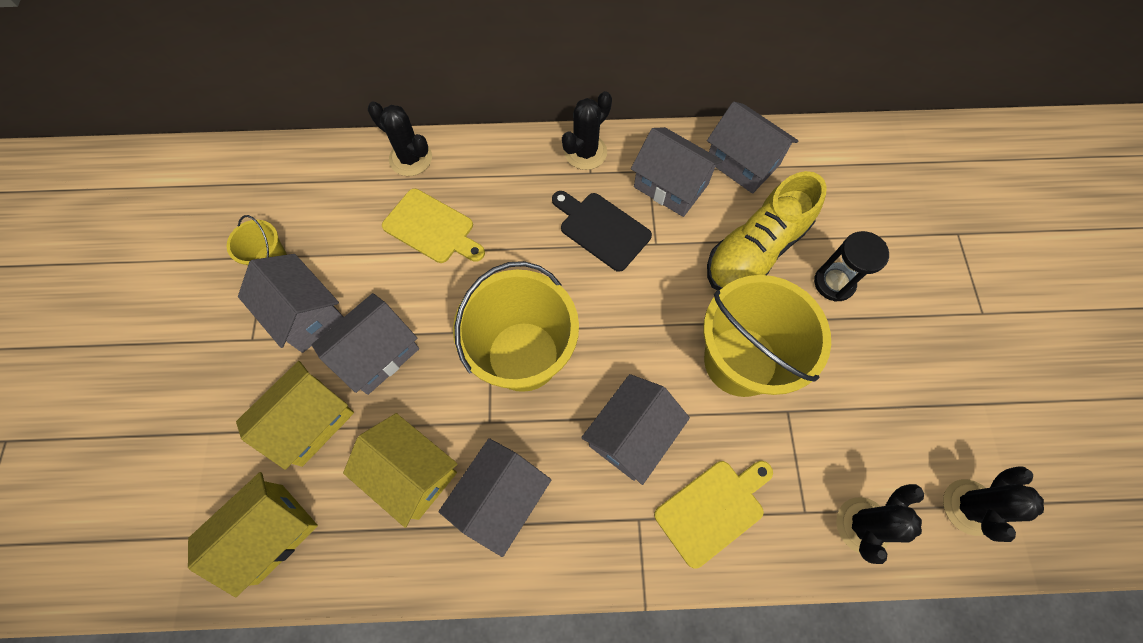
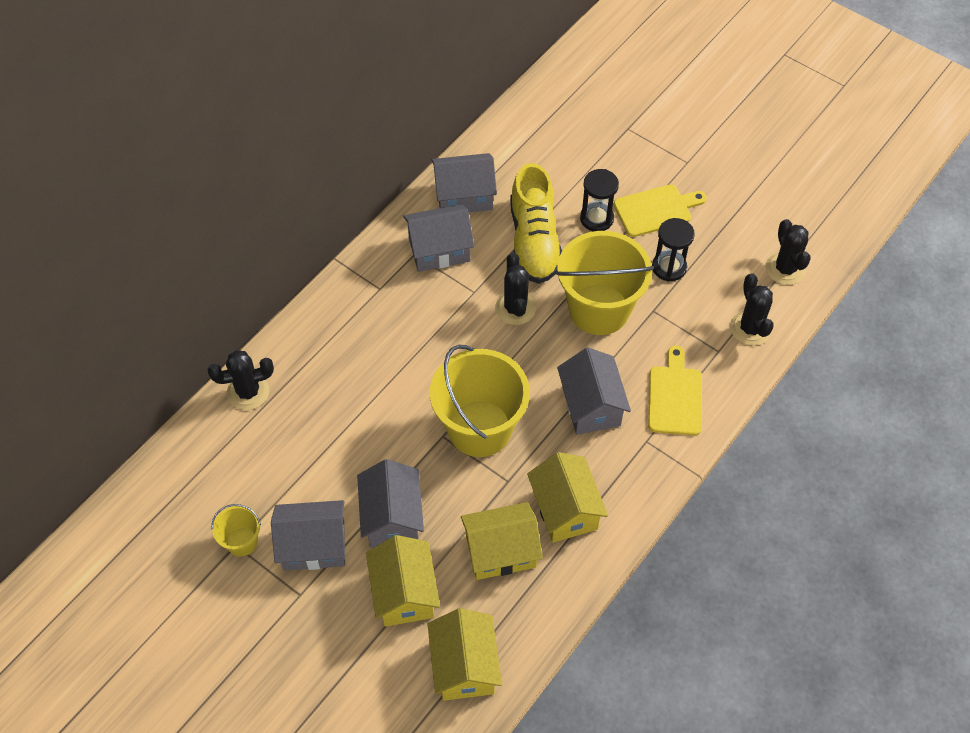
camera: 50 degrees left, 10 degrees down
(432, 228) = (324, 417): yellow cutting board -> yellow cutting board (656, 210)
(500, 498) = (565, 509): grey house -> yellow house
(585, 152) = (360, 279): black cactus -> black cactus (515, 308)
(601, 229) = (431, 315): black cutting board -> none
(850, 388) = (669, 267): none -> black hourglass

